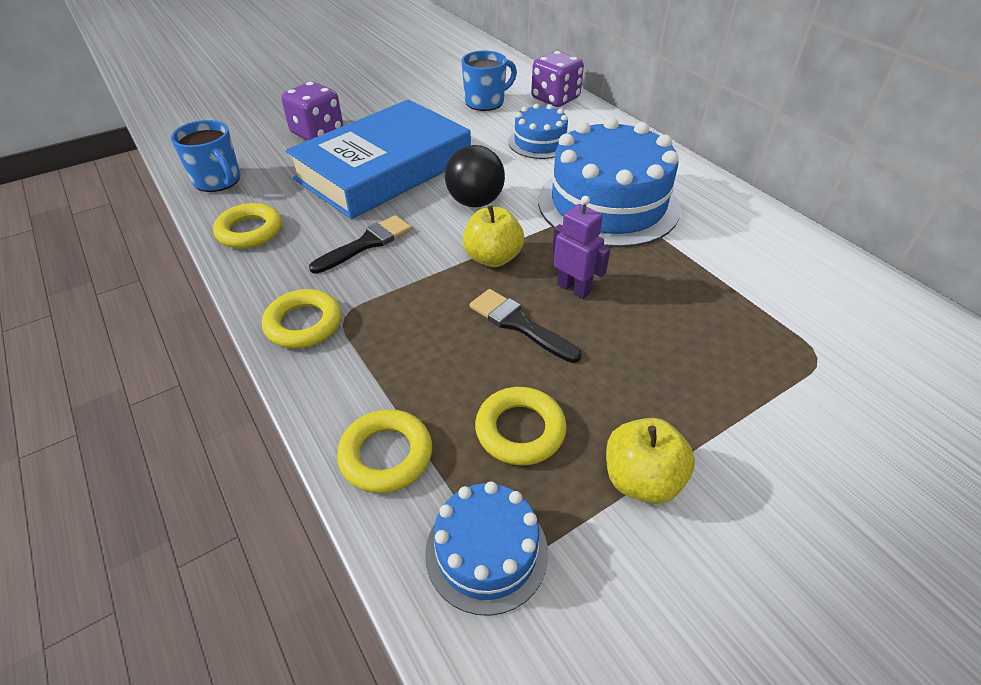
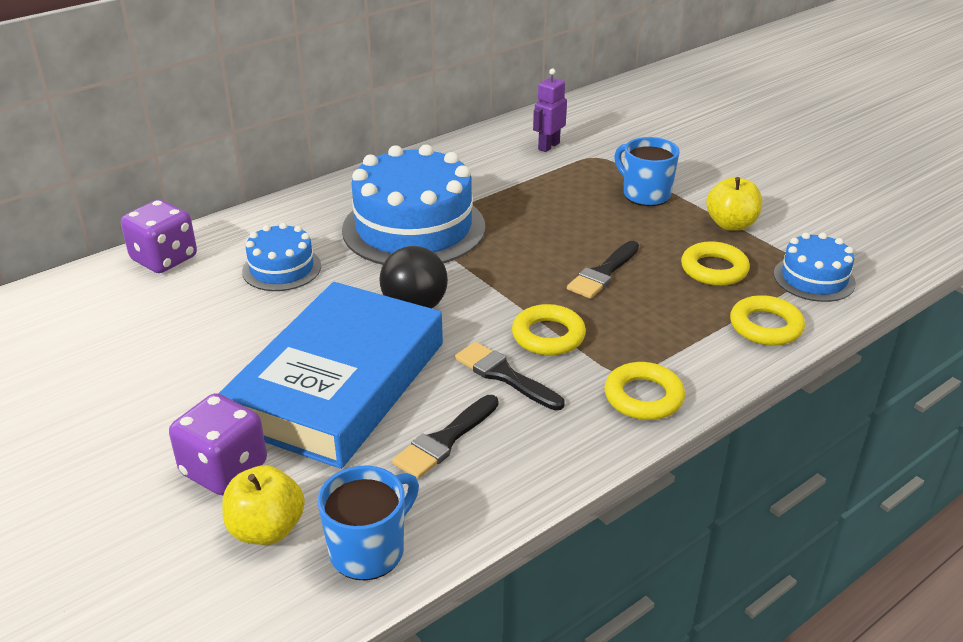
camera: 95 degrees left, 10 degrees down
(250, 231) = (494, 479): yellow ring -> yellow ring (548, 336)
(302, 211) = (444, 440): none -> black brush
(384, 169) = (339, 384): blue book -> blue book turned 75 degrees clockwise
(486, 102) = (158, 314): blue mug -> blue mug (645, 194)
(493, 258) = (514, 291): yellow apple -> yellow apple (267, 529)
(573, 288) = (549, 247): purple robot -> purple robot (548, 146)

